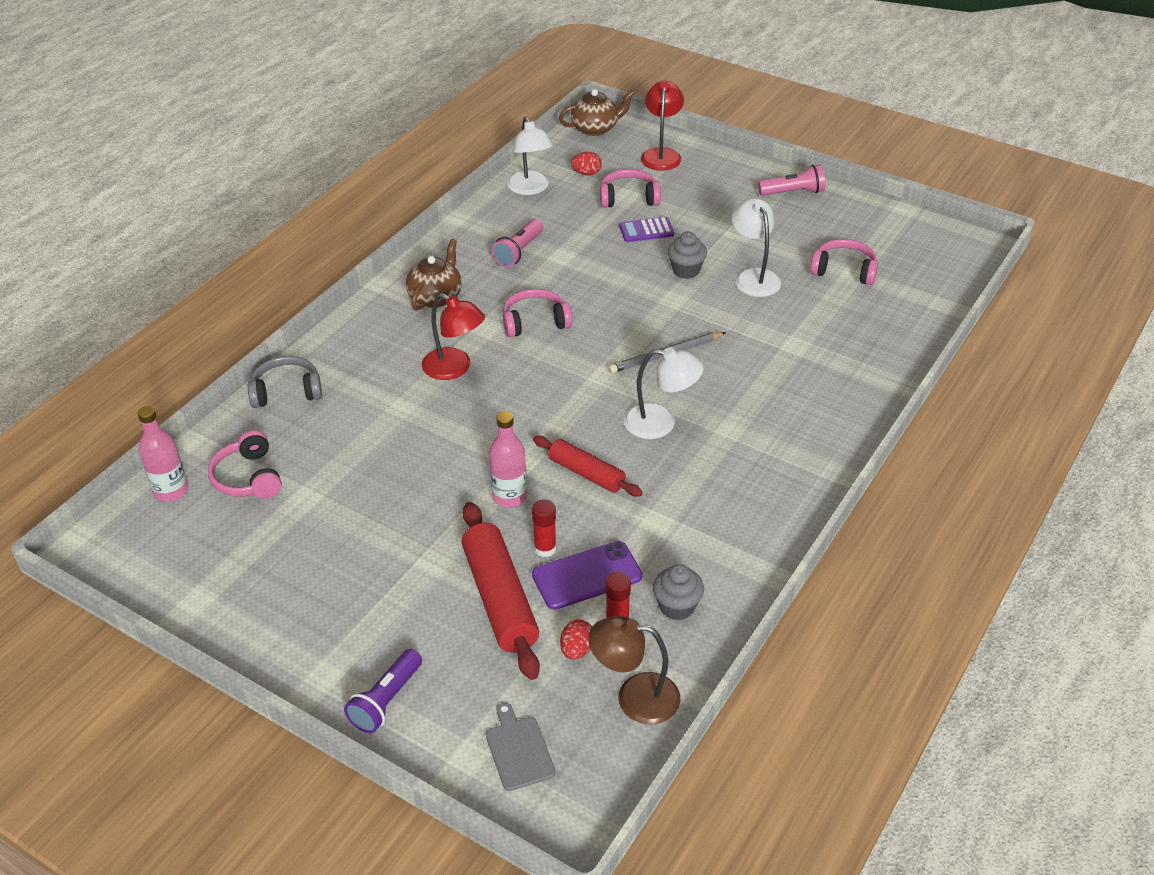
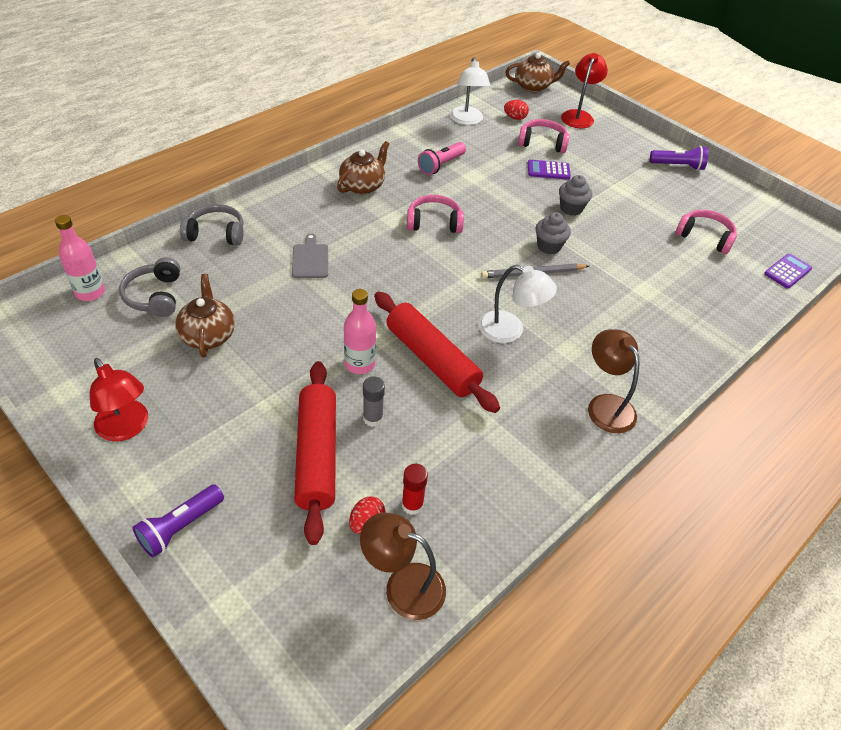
camera: 10 degrees right, 5 degrees up
(248, 477) = (155, 296): pink headphones -> grey headphones
(329, 505) = (208, 335): none -> brown teapot
(455, 368) = (355, 245): red lamp -> red lamp (127, 428)
(518, 750) = (277, 611): grey cutting board -> grey cutting board (310, 259)
(545, 548) = (373, 418): red glue stick -> grey glue stick
(586, 473) = (432, 359): red rolling pin -> red rolling pin, size x1.60
(587, 576) = (400, 453): purple phone -> none
(677, 606) = (471, 504): grey cupcake -> grey cupcake (549, 246)
(753, 277) = (626, 226): white lamp -> none
(785, 477) = (606, 405): none -> brown lamp
(793, 192) = (678, 166): pink flashlight -> purple flashlight
(942, 290) = (787, 271): none -> purple calculator

